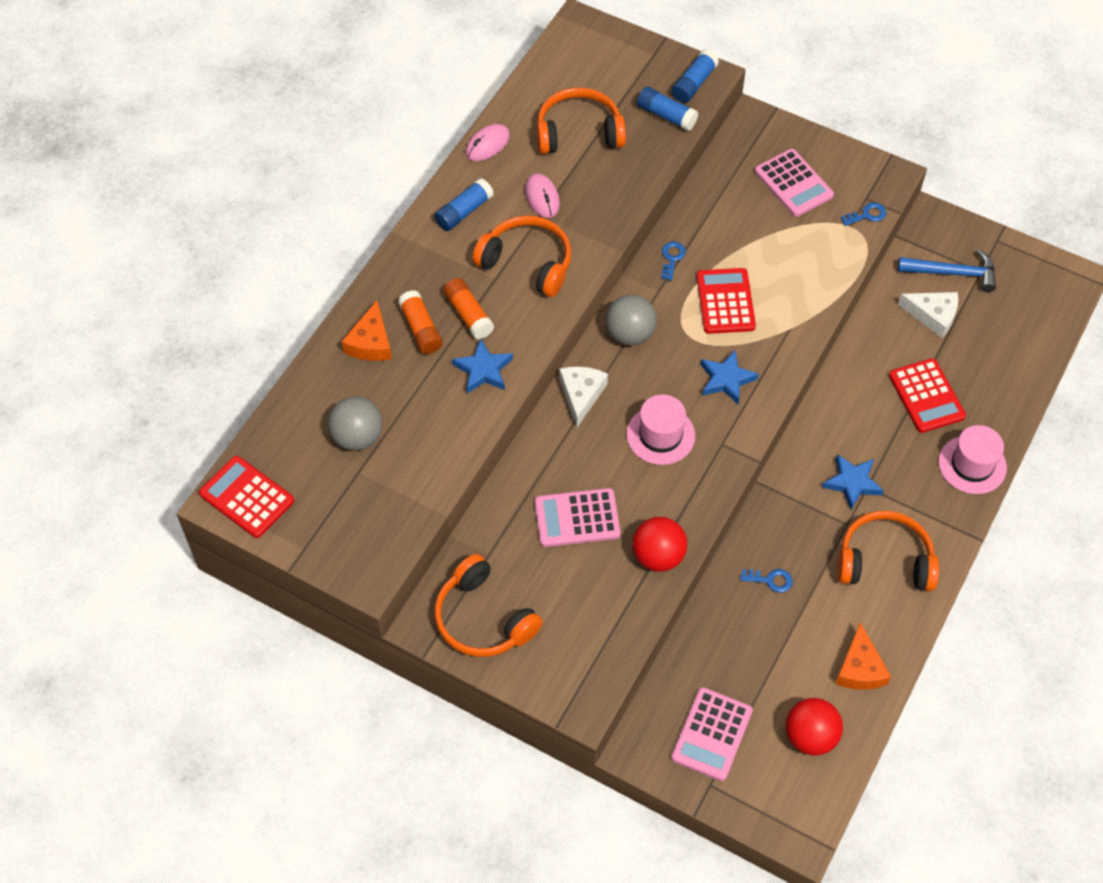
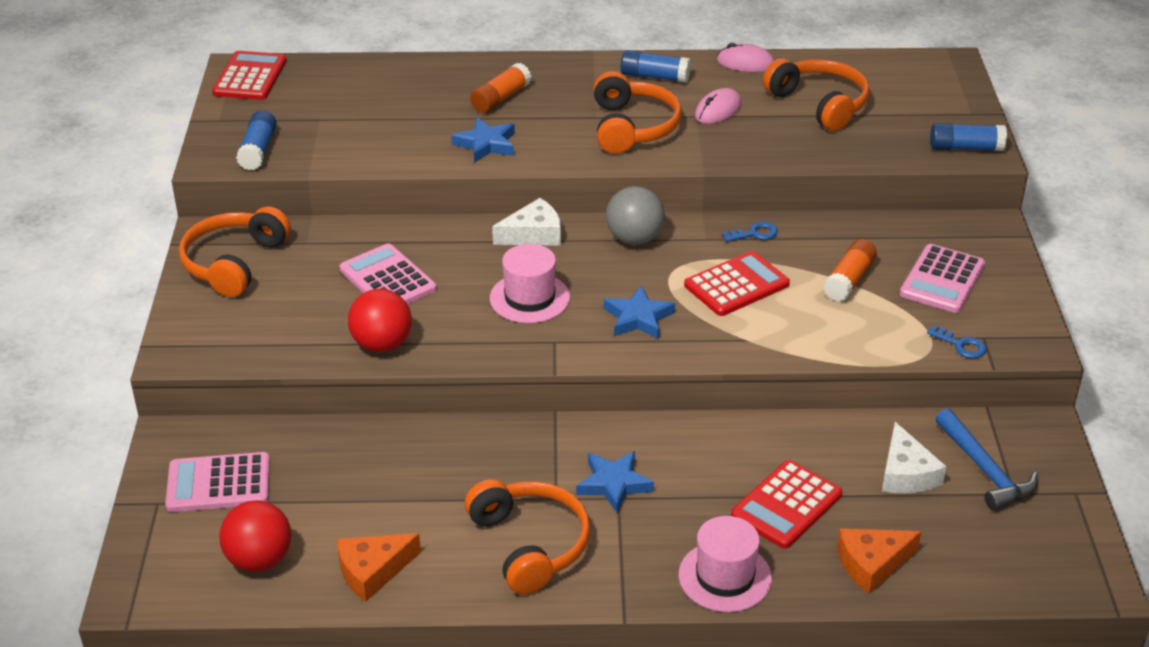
camera: 60 degrees right, 20 degrees down
(358, 437) = (355, 107): grey ball -> none
(371, 342) = (462, 80): orange cheese -> orange cheese (872, 564)
(468, 315) = (541, 116): orange glue stick -> orange glue stick (849, 280)
(666, 115) = (903, 145): blue glue stick -> blue glue stick (258, 150)
(770, 580) = (438, 463): blue key -> none

